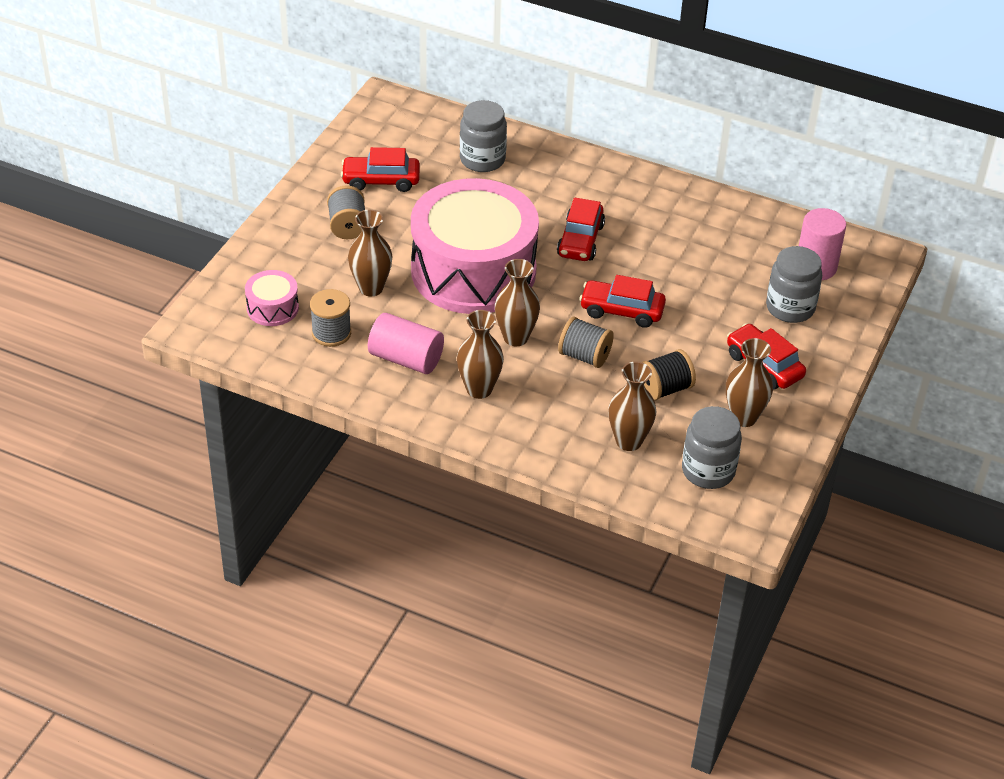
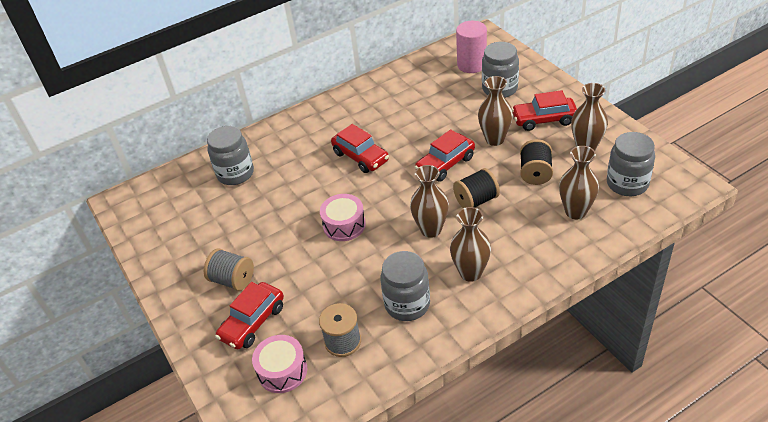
camera: 50 degrees left, 0 degrees up
(371, 288) = (312, 294): brown vase -> brown vase (495, 139)
(381, 181) = (202, 239): red car -> red car (252, 322)
(406, 359) = (407, 304): pink cylinder -> grey jar
(473, 271) = (344, 225): pink drum -> pink drum, size x0.40
(584, 356) = (476, 200): grey spool -> black spool

